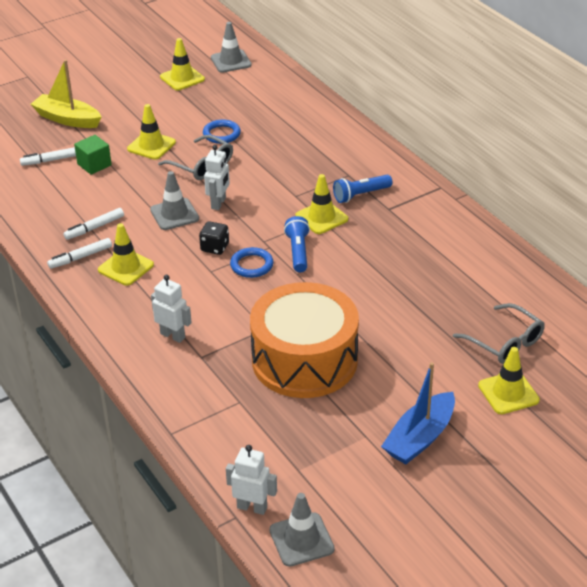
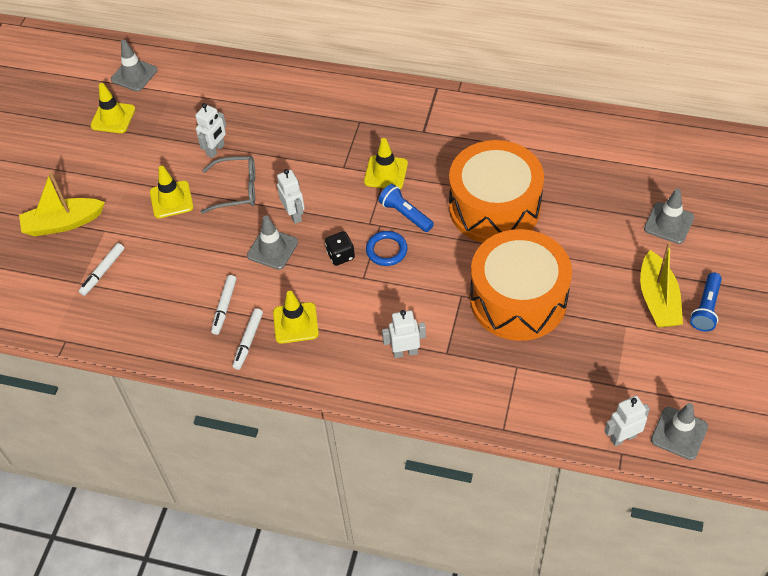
camera: 40 degrees left, 15 degrees up
(94, 165) = (146, 250): green cube -> none
(221, 134) = (216, 150): blue ring -> white robot
(361, 195) = (389, 133): blue flashlight -> blue flashlight (706, 308)
(373, 290) = (494, 207): none -> orange drum
(420, 438) = (658, 299): blue boat -> yellow boat
(505, 342) = (623, 186): grey glasses -> none
(508, 393) = (668, 223): yellow traffic cone -> grey traffic cone

